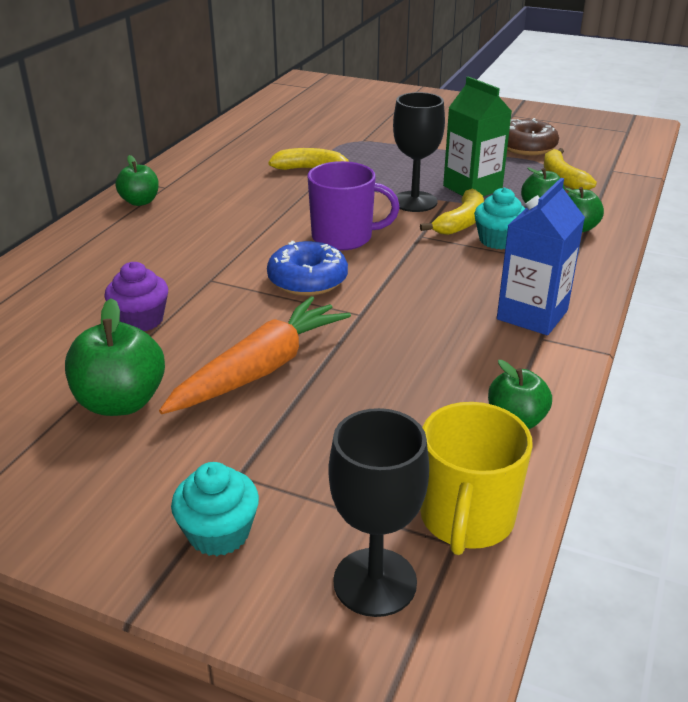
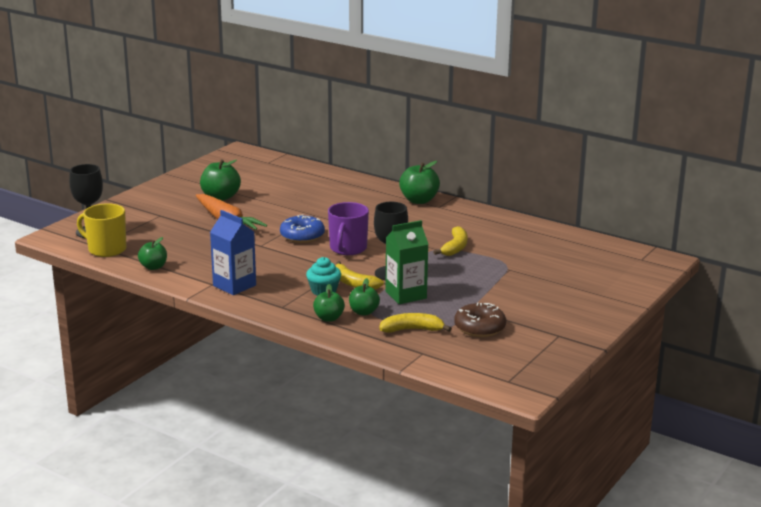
camera: 100 degrees right, 10 degrees down
(140, 202) = (419, 200): green apple -> green apple, size x1.57
(141, 320) = (283, 200): purple cupcake -> none
(219, 533) = (133, 211): turquoise cupcake -> none

